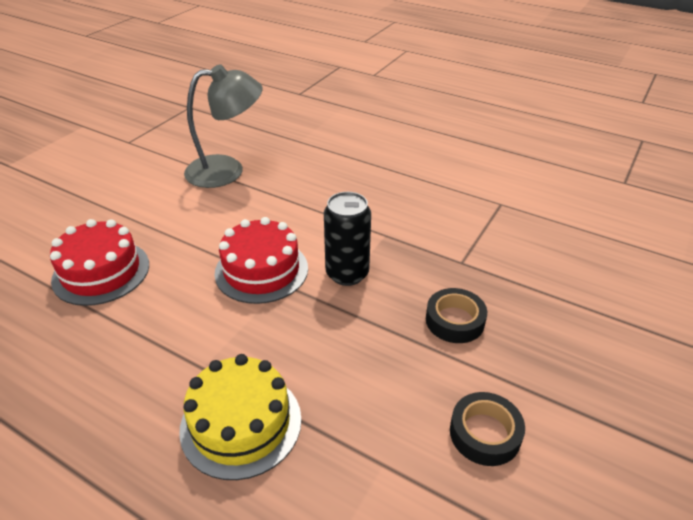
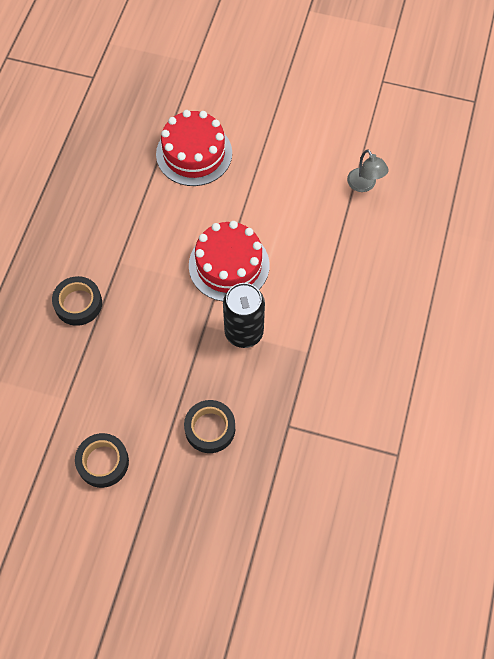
camera: 75 degrees right, 25 degrees up
(227, 170) = (364, 185): grey lamp -> grey lamp, size x0.48
(241, 423) = (78, 303): yellow cake -> black tape

